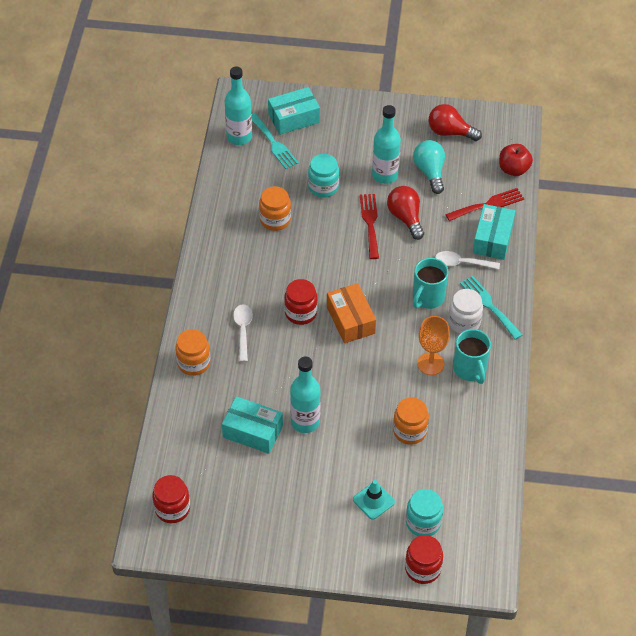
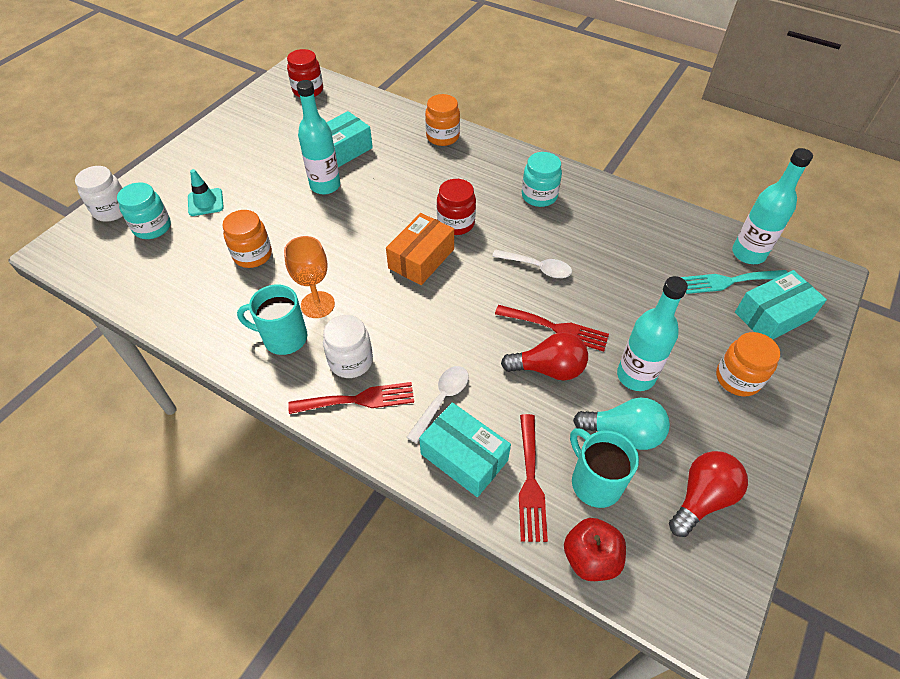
camera: 115 degrees right, 0 degrees up
(243, 330) = (459, 176): white spoon -> white spoon (537, 267)
(275, 220) = (599, 244): orange jar -> orange jar (737, 378)
(294, 118) = (772, 316): turquoise box -> turquoise box turned 60 degrees clockwise
(323, 187) = (636, 304): turquoise jar -> turquoise jar (539, 196)
(350, 320) = (421, 258): orange box -> orange box turned 60 degrees counterclockwise
(422, 568) = (112, 210): red jar -> white jar
(427, 298) = (409, 340): turquoise mug -> turquoise mug (594, 482)
(489, 305) = (358, 399): turquoise fork -> red fork

